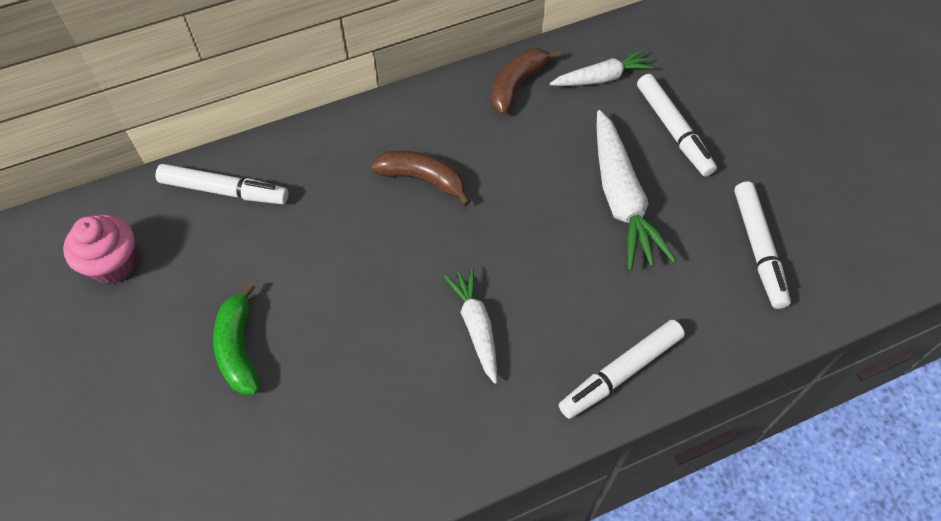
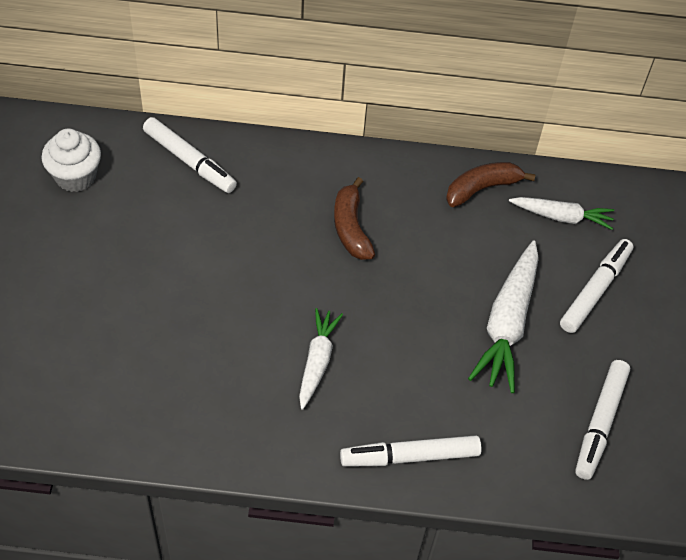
camera: 25 degrees right, 5 degrees down
(114, 264) = (75, 177): pink cupcake -> white cupcake
(239, 348) = (128, 284): green banana -> none
(423, 179) = (351, 227): brown banana -> brown banana turned 150 degrees counterclockwise
(673, 130) = (595, 290): white marker -> white marker turned 150 degrees counterclockwise

